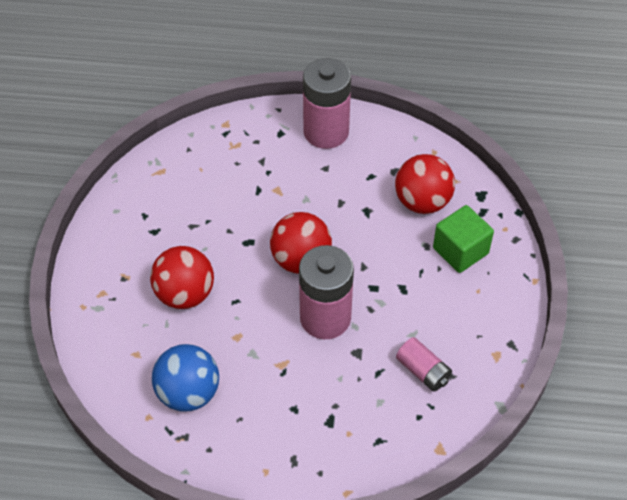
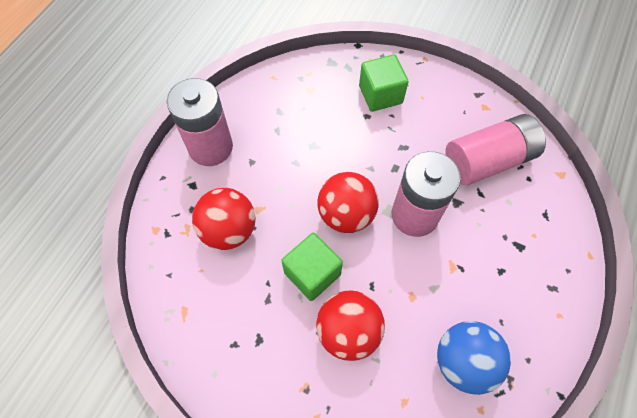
camera: 70 degrees left, 10 degrees up
(229, 251) = (312, 273): none -> green cube
(422, 202) = (321, 103): red ball -> red ball (229, 230)
(423, 371) = (487, 160): pink battery -> pink battery, size x1.86

